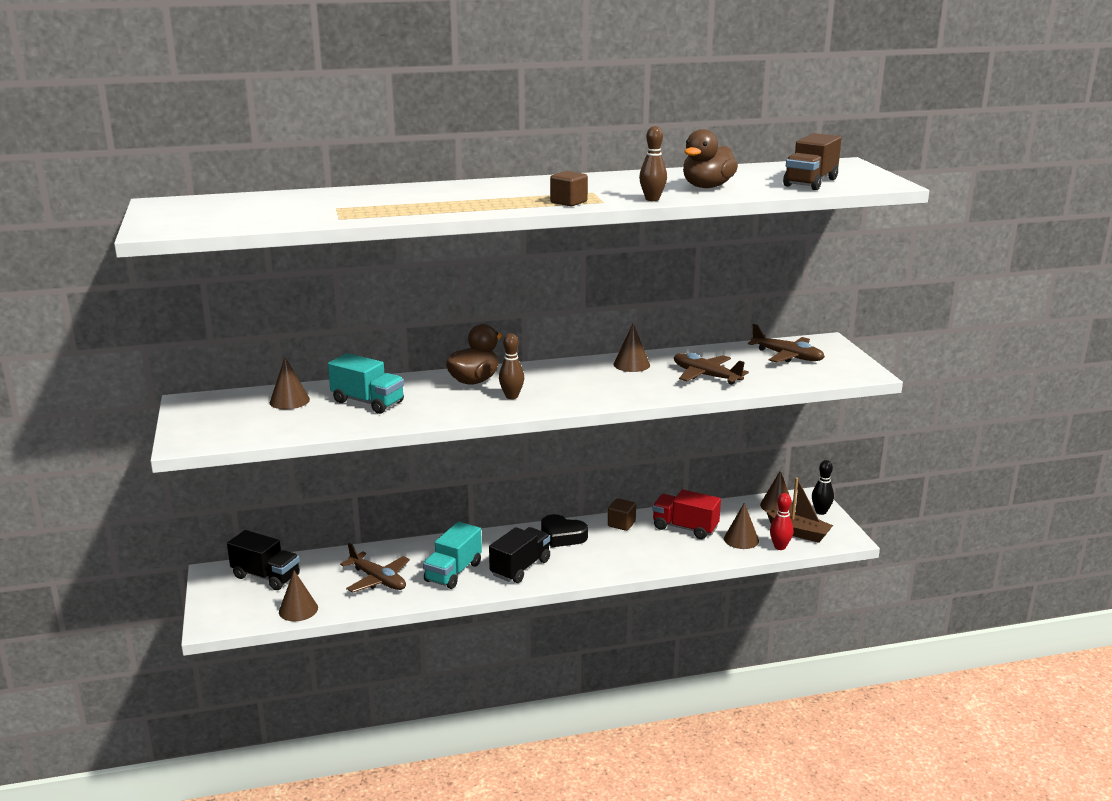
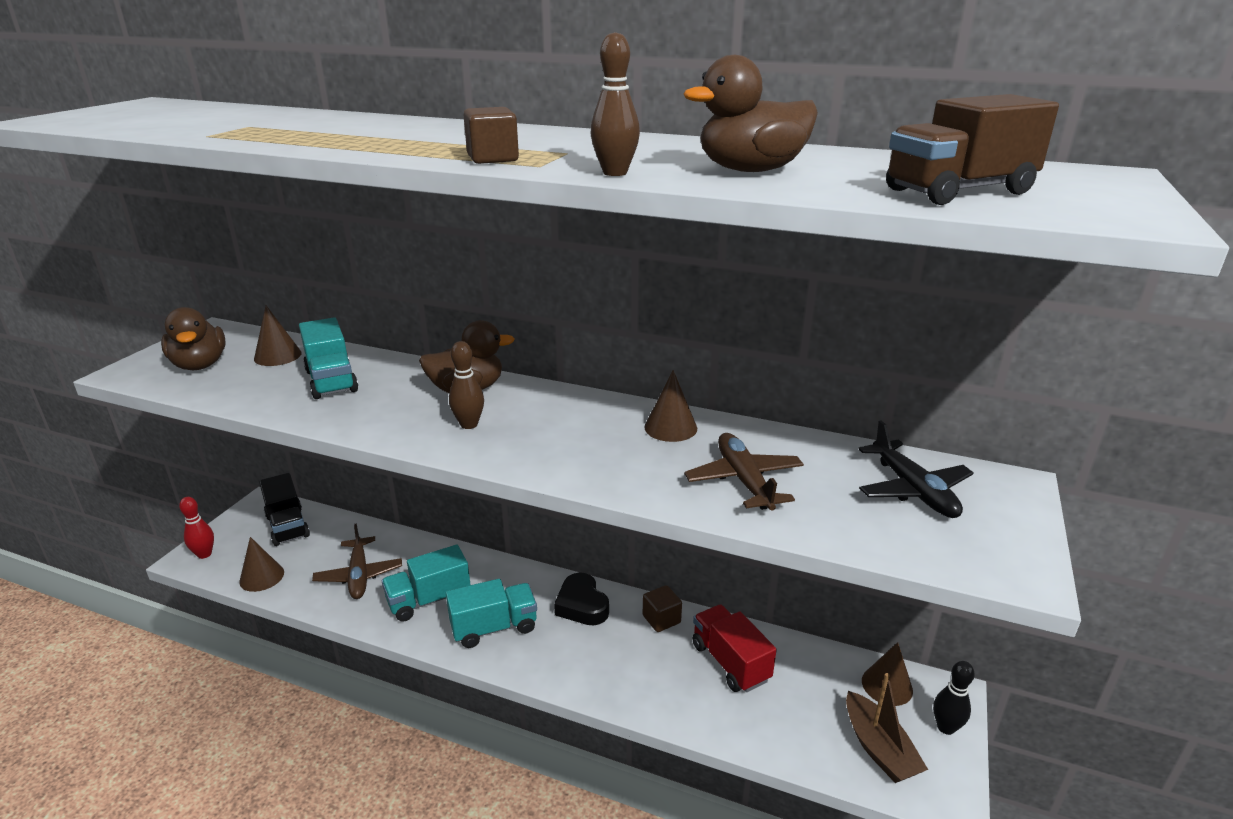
camera: 35 degrees right, 5 degrees up
(238, 422) = (200, 365): none -> brown duck
(520, 568) = (494, 627): black truck -> turquoise truck
(741, 539) = (785, 718): brown cone -> none
(780, 547) = (828, 760): red bowling pin -> red bowling pin (204, 554)
(787, 356) = (913, 490): brown plane -> black plane

